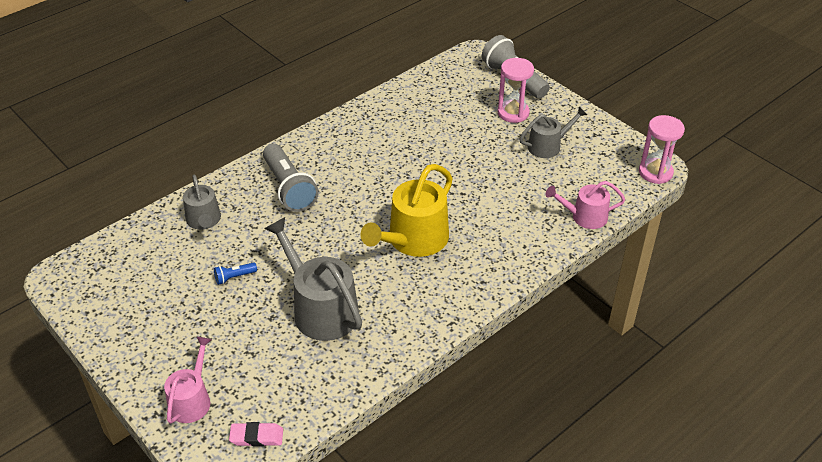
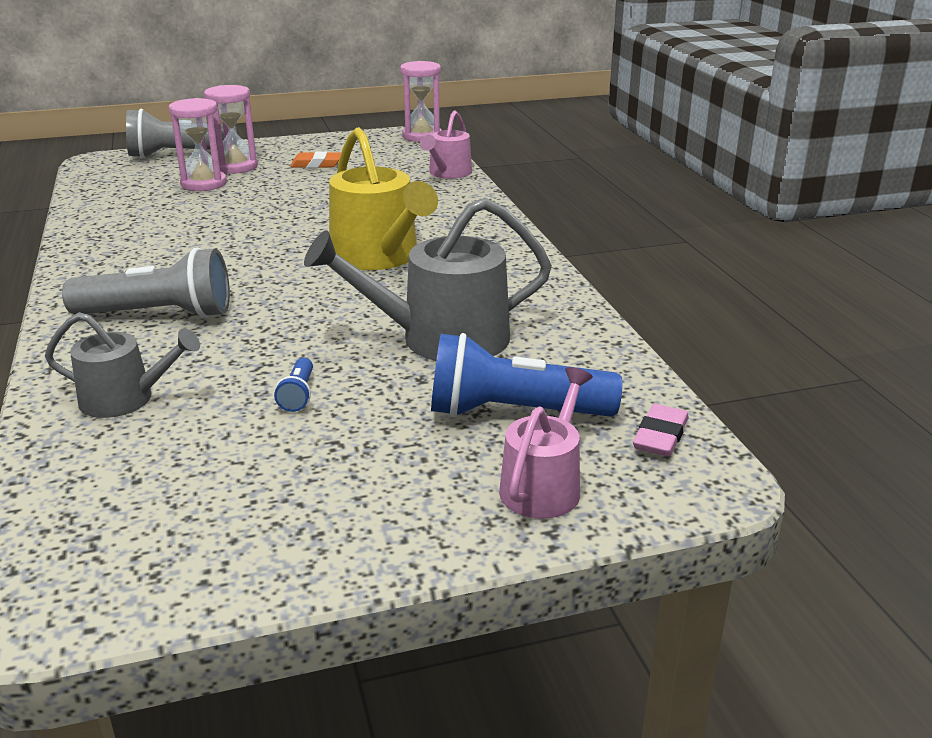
camera: 65 degrees left, 15 degrees down
(191, 400) = (543, 485): pink watering can -> pink watering can turned 75 degrees clockwise
(254, 367) = (514, 412): none -> blue flashlight
(473, 114) = (204, 184): none -> pink hourglass
(548, 146) = (316, 164): grey watering can -> orange eraser

